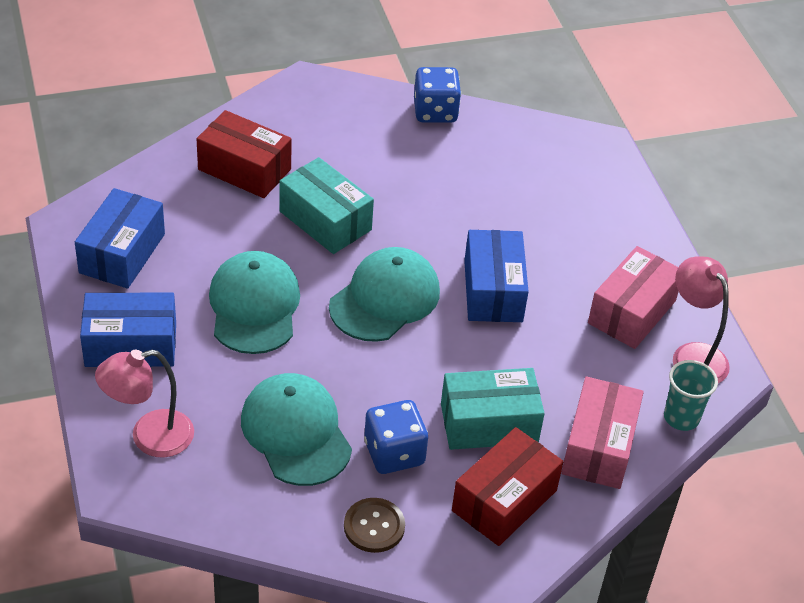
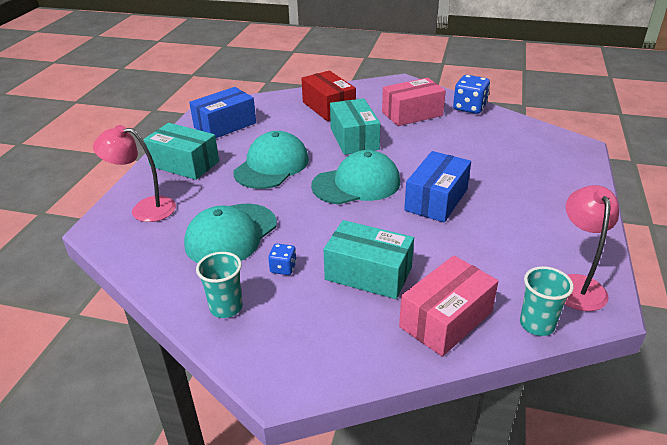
camera: 35 degrees right, 10 degrees down
(131, 345) = (184, 164): blue box -> turquoise box
(296, 432) = (231, 234): turquoise cap -> turquoise cap turned 150 degrees counterclockwise
(374, 526) = (226, 307): brown button -> turquoise cup
(394, 453) = (283, 268): blue dice -> blue dice, size x0.55
(504, 500) = (337, 328): red box -> none
(632, 312) = (539, 241): pink box -> pink box (412, 114)

